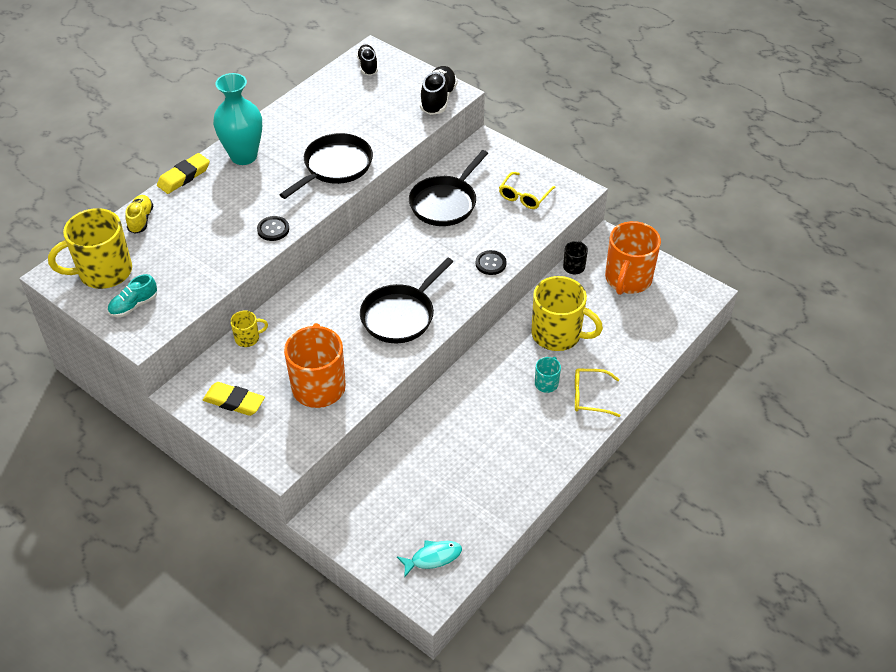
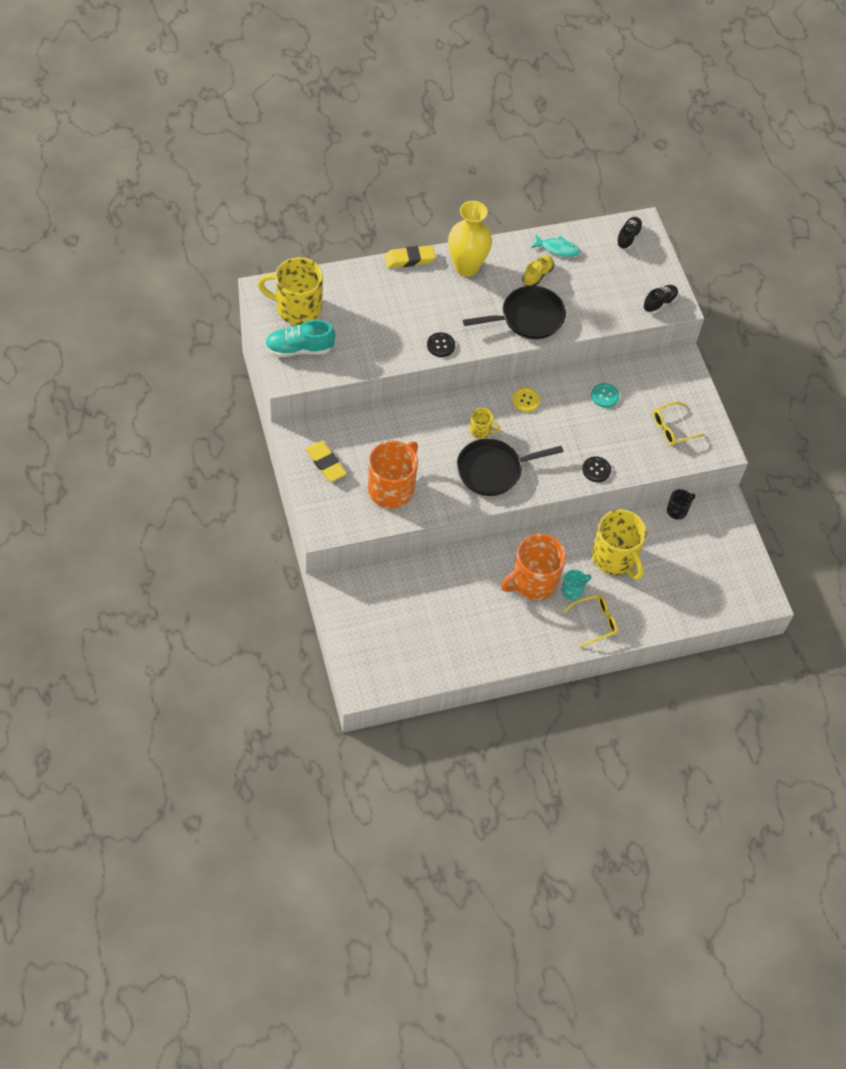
camera: 30 degrees right, 10 degrees up
(134, 305) = (299, 349): turquoise shoe -> turquoise shoe, size x1.51
(141, 220) = (352, 279): yellow shoe -> yellow shoe (537, 275)
(243, 156) = (466, 267): turquoise vase -> yellow vase
(248, 338) = (370, 419): yellow mug -> yellow mug (481, 430)
(380, 243) = (526, 400): none -> yellow button
(433, 558) = (385, 663): turquoise fish -> turquoise fish (558, 249)
(438, 99) = (659, 303): black shoe -> black shoe, size x0.66
(445, 203) = (605, 396): black pan -> turquoise button
(589, 396) = (595, 622): yellow glasses -> yellow glasses turned 120 degrees clockwise
(627, 279) = (711, 548): orange mug -> orange mug (533, 582)

